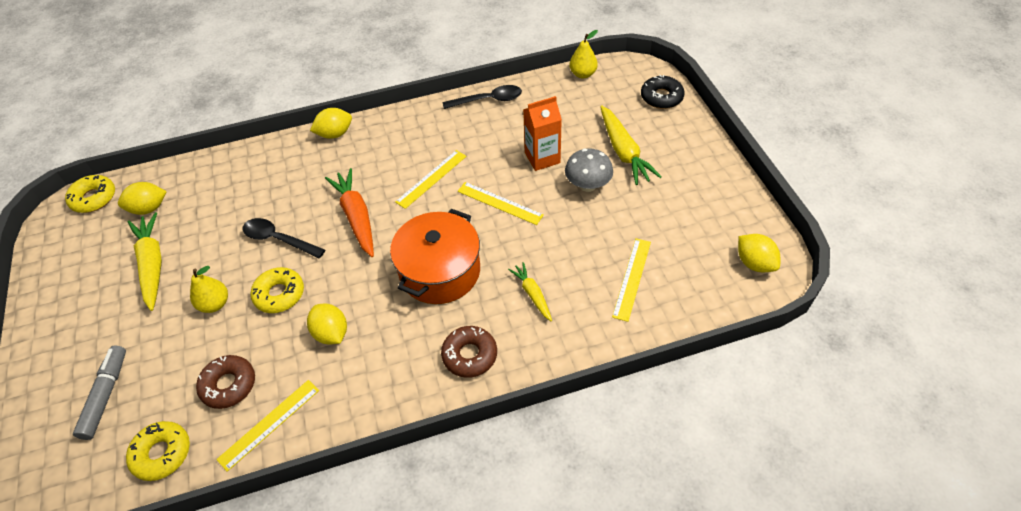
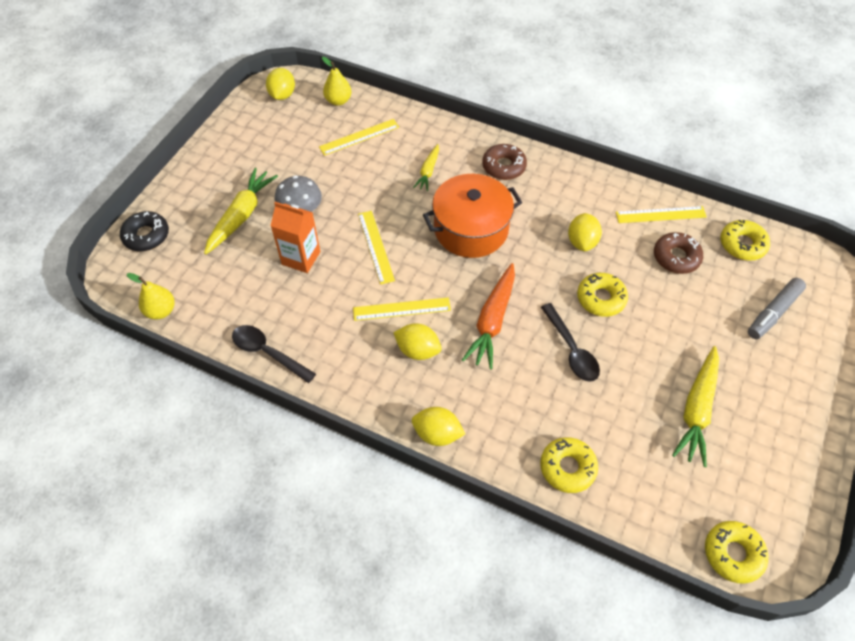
camera: 140 degrees left, 5 degrees up
(149, 208) = (676, 486): yellow lemon -> yellow lemon (418, 350)
(215, 304) = (657, 328): yellow pear -> yellow pear (338, 101)
(233, 171) = (567, 467): none -> yellow donut

